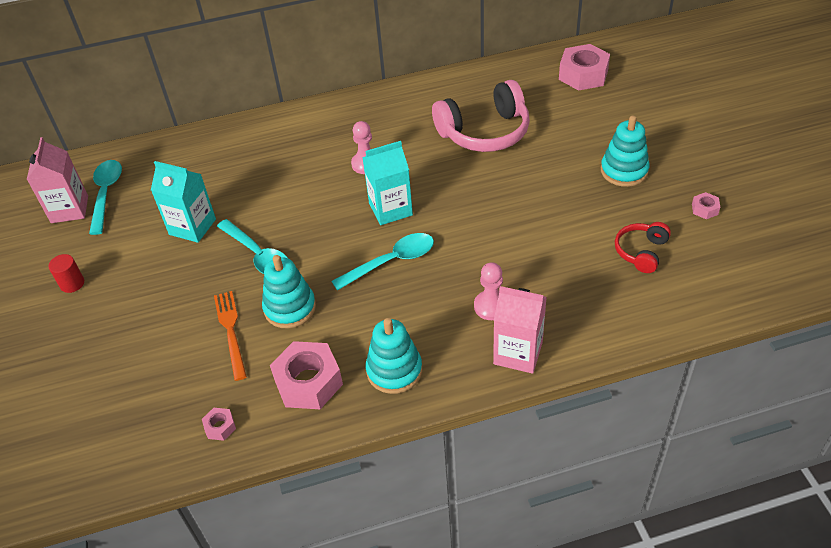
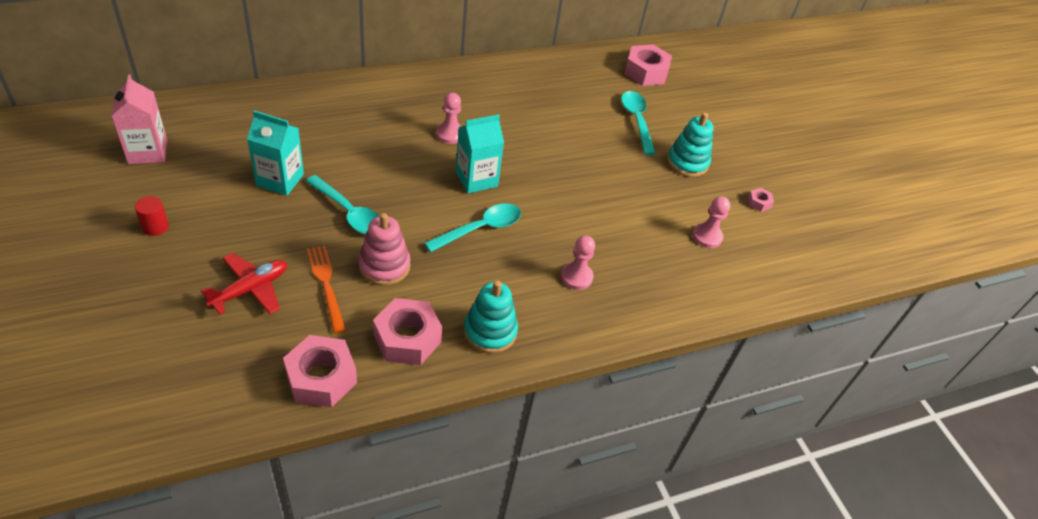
camera: 15 degrees left, 0 degrees up
(106, 194) = (186, 140): turquoise spoon -> turquoise spoon (637, 121)
(157, 340) = (250, 289): none -> red plane
(220, 427) = (321, 378): pink nut -> pink nut, size x2.19
(290, 308) = (384, 266): turquoise stacking toy -> pink stacking toy
(485, 132) = (560, 115): pink headphones -> none
(518, 353) = (604, 321): pink carton -> none
(641, 252) = (707, 236): red headphones -> pink pawn

